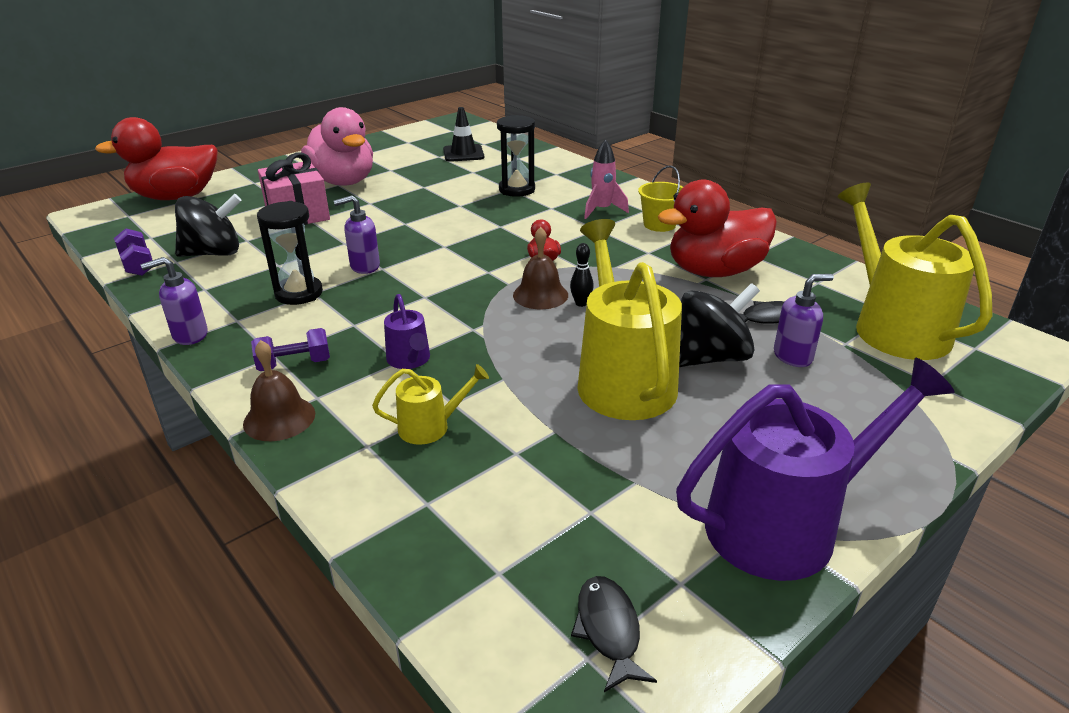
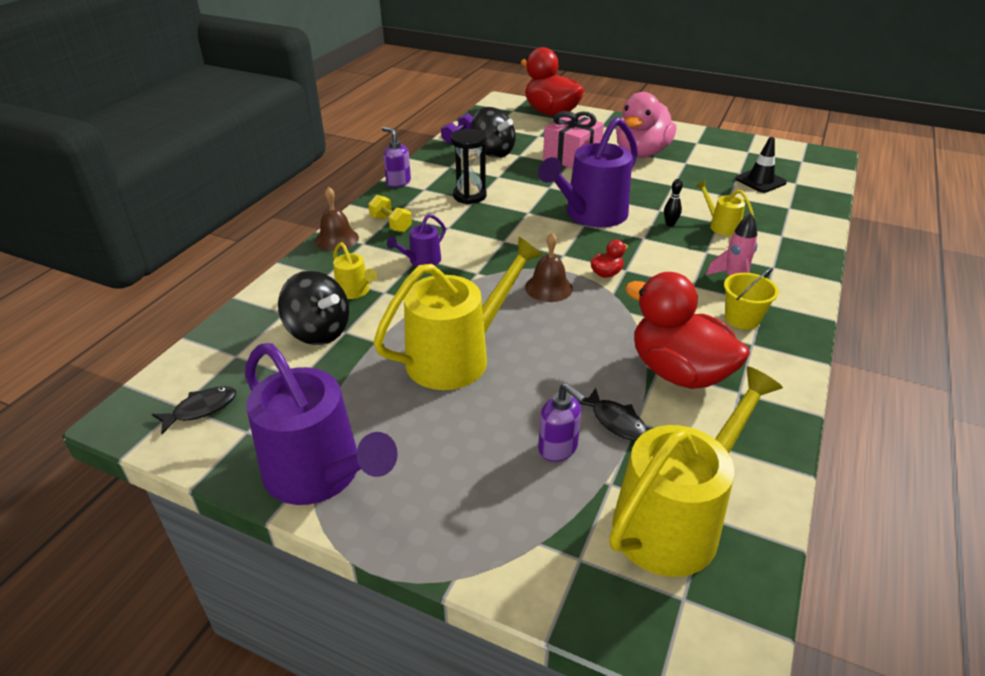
camera: 65 degrees right, 5 degrees up
(294, 364) = (391, 224): purple dumbbell -> yellow dumbbell
(364, 266) = (523, 205): purple soap dispenser -> none
(430, 237) = (591, 215): none -> purple watering can
(517, 190) = (721, 226): black hourglass -> yellow watering can
(581, 303) = (552, 310): black bowling pin -> black bowling pin (670, 224)
(711, 357) = (520, 397): black spinning top -> black spinning top (318, 331)

